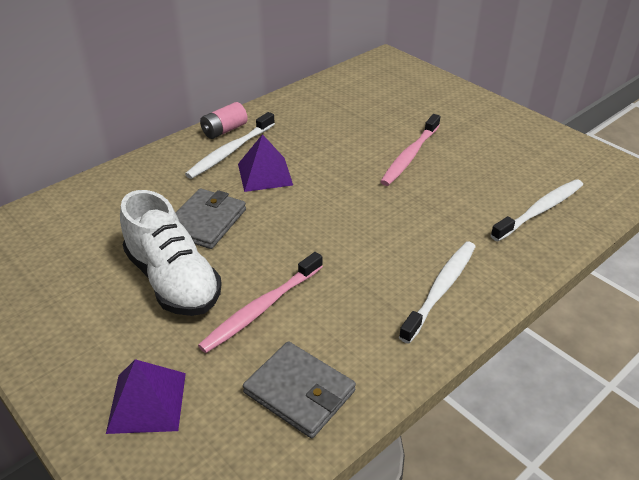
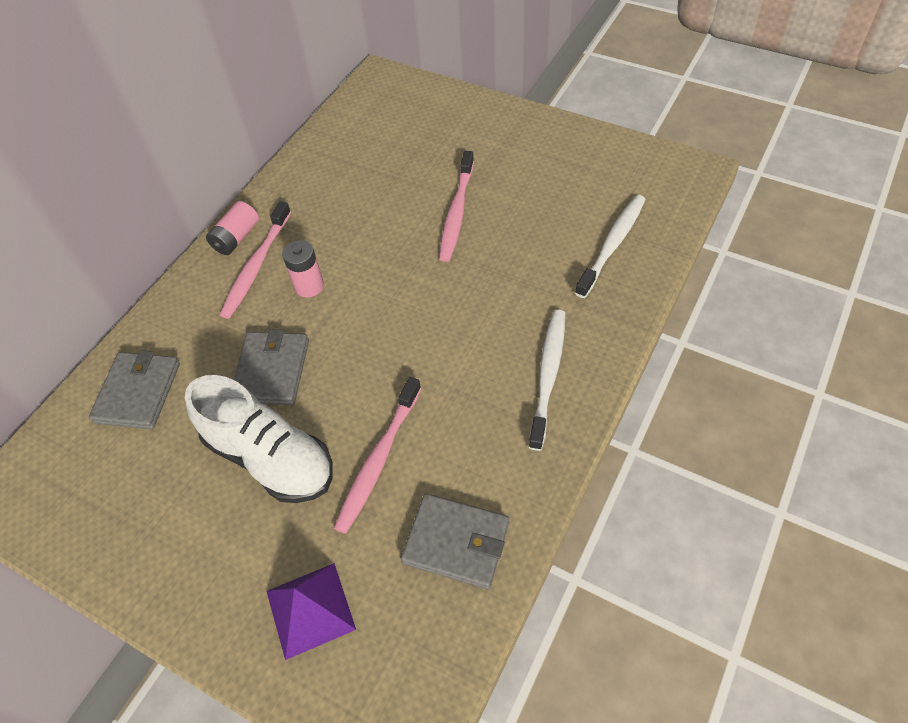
camera: 15 degrees left, 15 degrees up
(96, 208) = (138, 393): none -> grey wallet
(230, 151) = (256, 266): white toothbrush -> pink toothbrush
(265, 174) = (309, 286): purple pyramid -> pink battery

